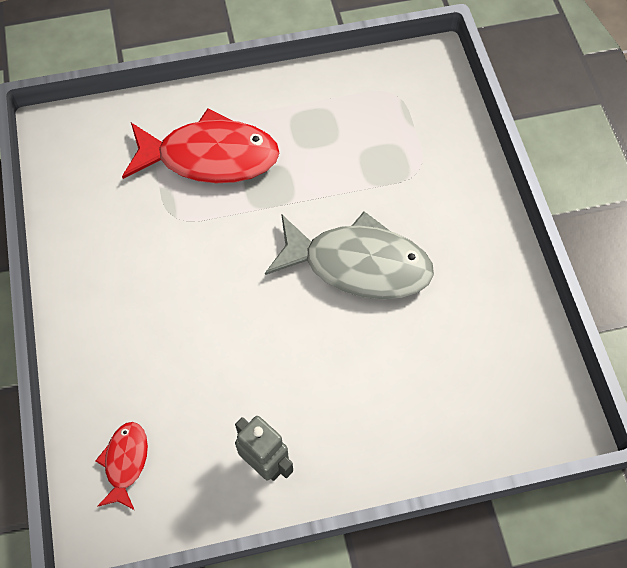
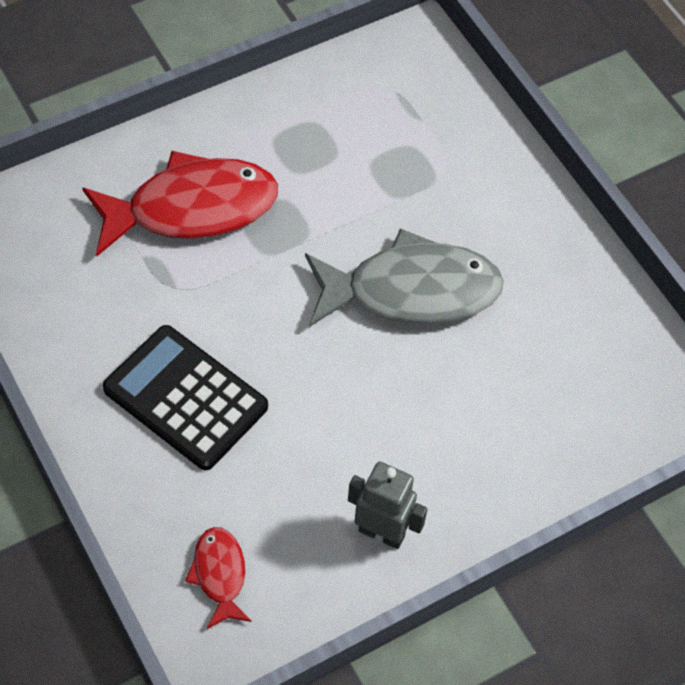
camera: 20 degrees left, 5 degrees down
(151, 308) = (185, 398): none -> black calculator

